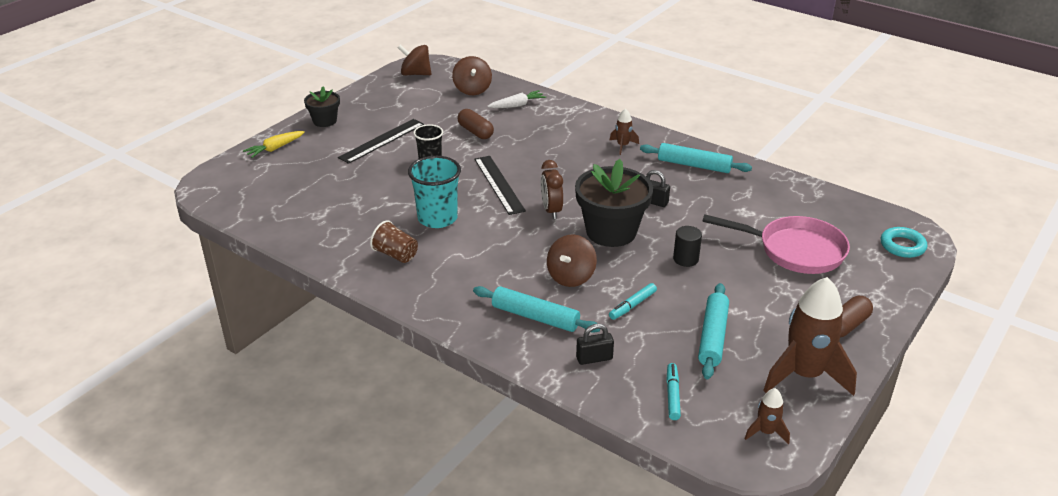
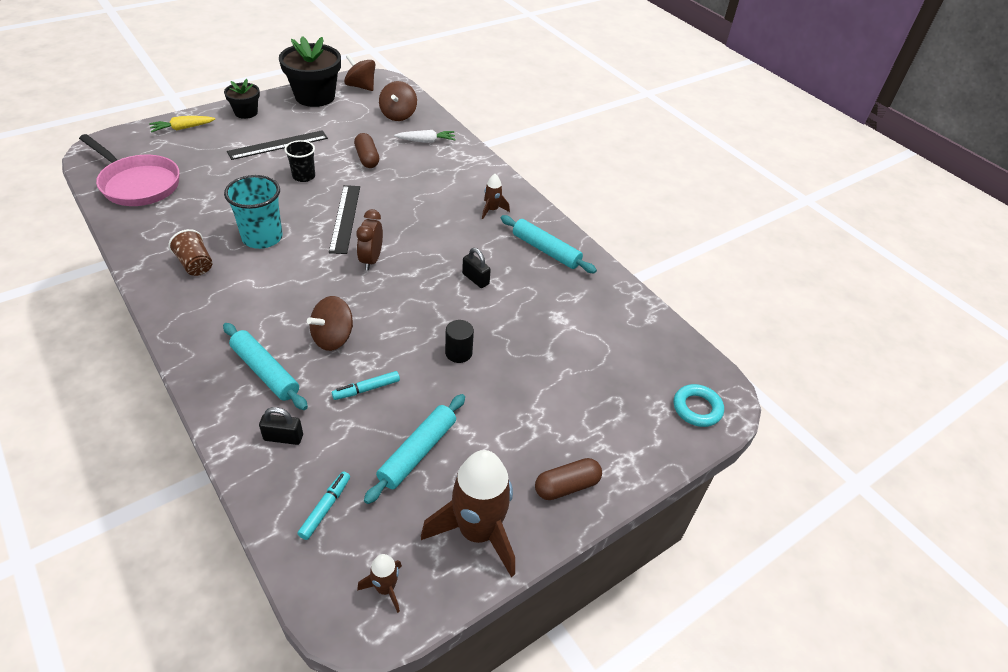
camera: 15 degrees right, 10 degrees up
(611, 232) = (409, 300): black flower pot -> black flower pot (315, 96)
(795, 250) = (577, 378): pink pan -> pink pan (138, 184)

